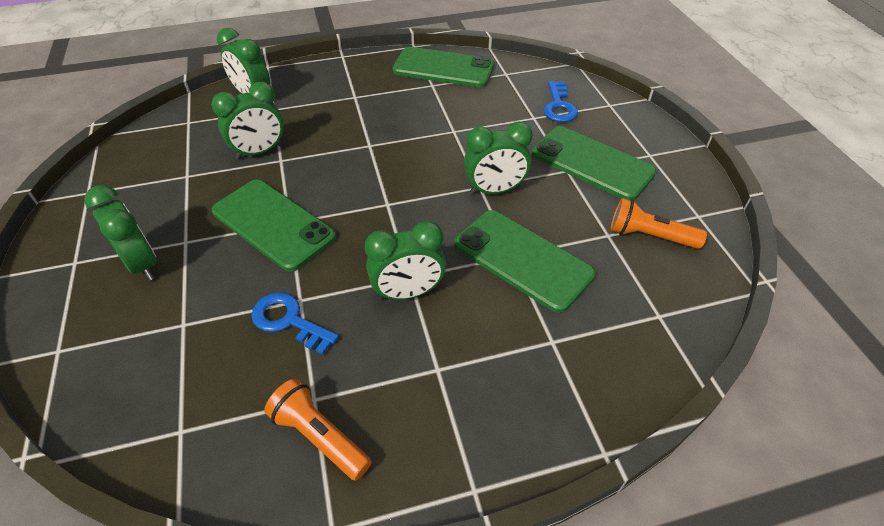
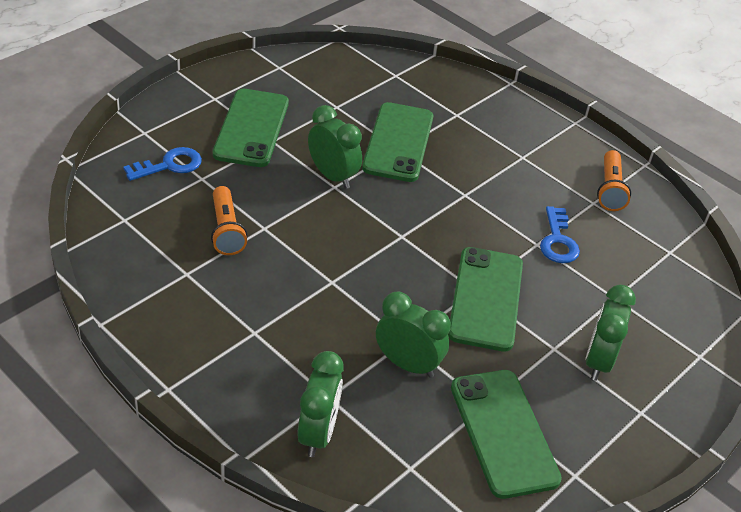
camera: 125 degrees left, 5 degrees down
(408, 292) = (479, 190): green clock -> none
(443, 68) = (143, 275): green phone -> green phone (503, 432)
(649, 236) = (322, 87): orange flashlight -> orange flashlight (226, 230)

